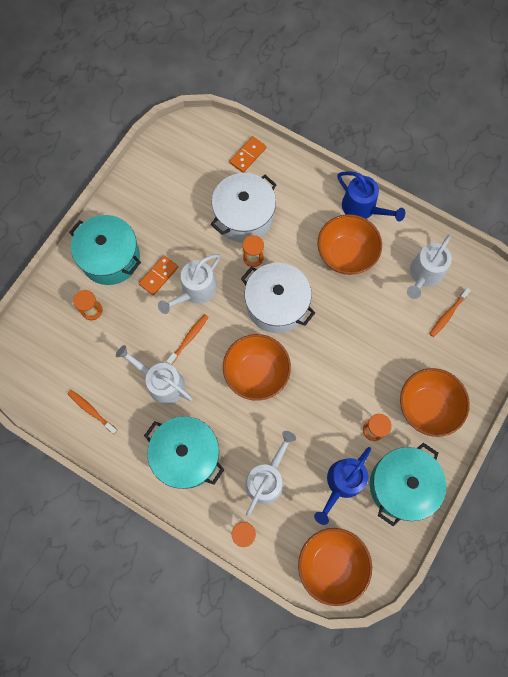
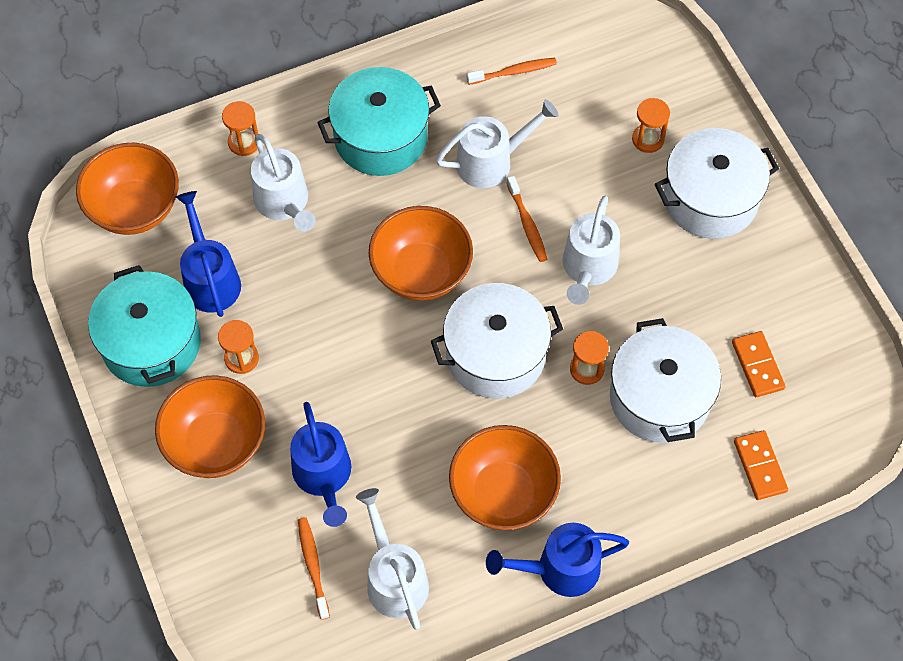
camera: 125 degrees right, 10 degrees down
(110, 258) = (710, 199): turquoise pot -> white pot
(159, 276) = (642, 239): orange domino -> orange domino (757, 365)
(195, 291) = (588, 269): white watering can -> white watering can turned 150 degrees counterclockwise
(402, 341) = (324, 477): none -> blue watering can

